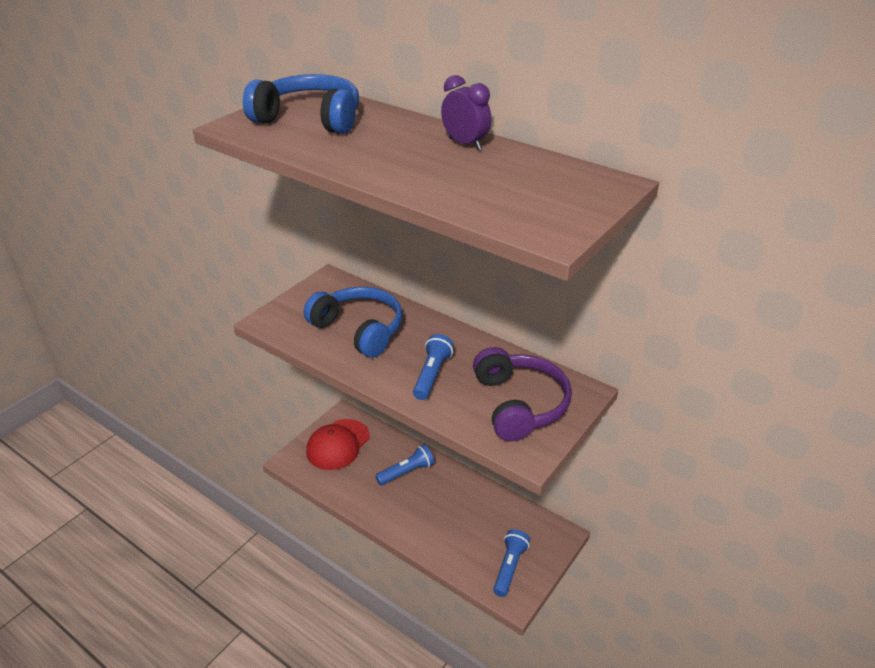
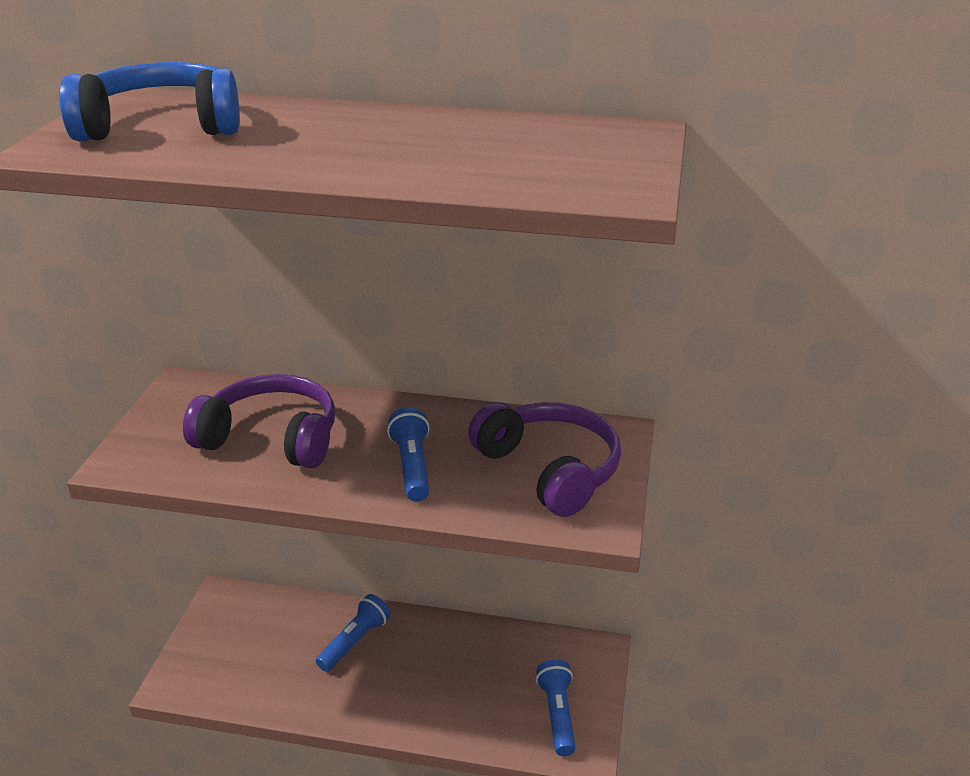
camera: 25 degrees left, 5 degrees down
(338, 444) = (234, 638): red cap -> none
(359, 329) = (271, 438): blue headphones -> purple headphones
(465, 144) = (414, 120): purple clock -> none

